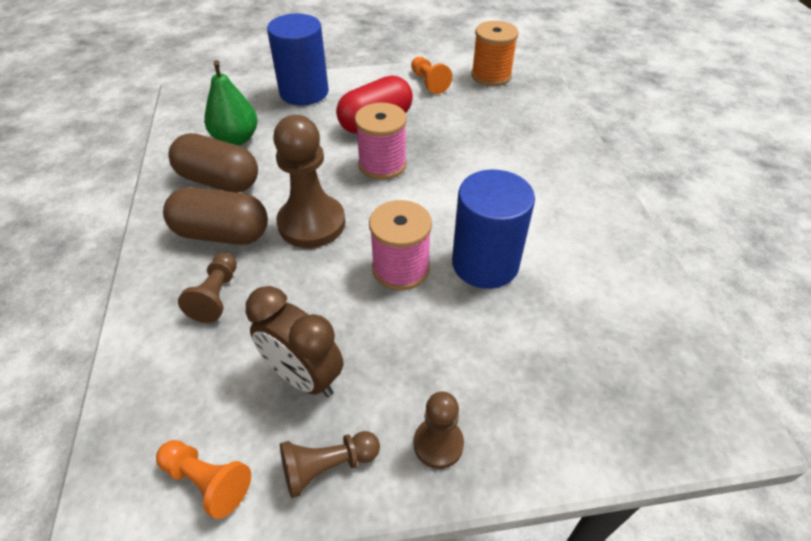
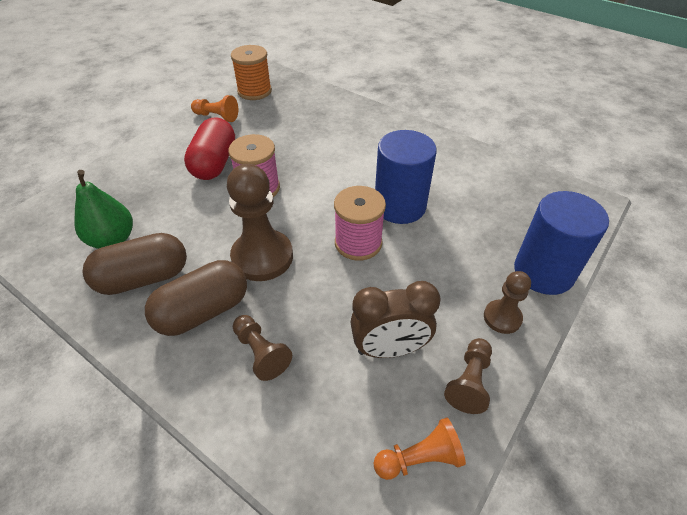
camera: 45 degrees left, 0 degrees up
(304, 92) = (124, 173): blue cylinder -> blue cylinder (543, 272)

